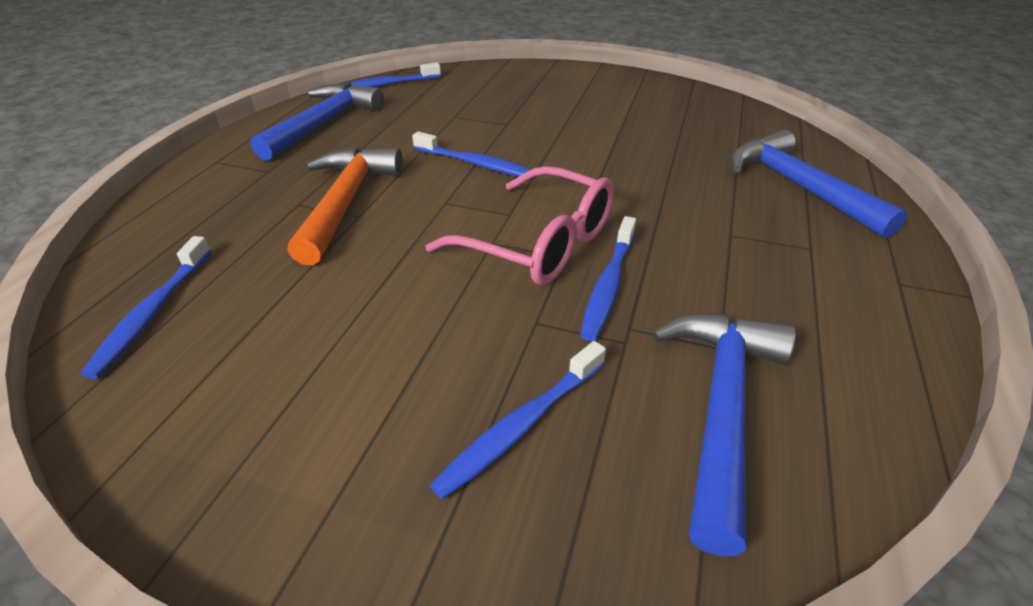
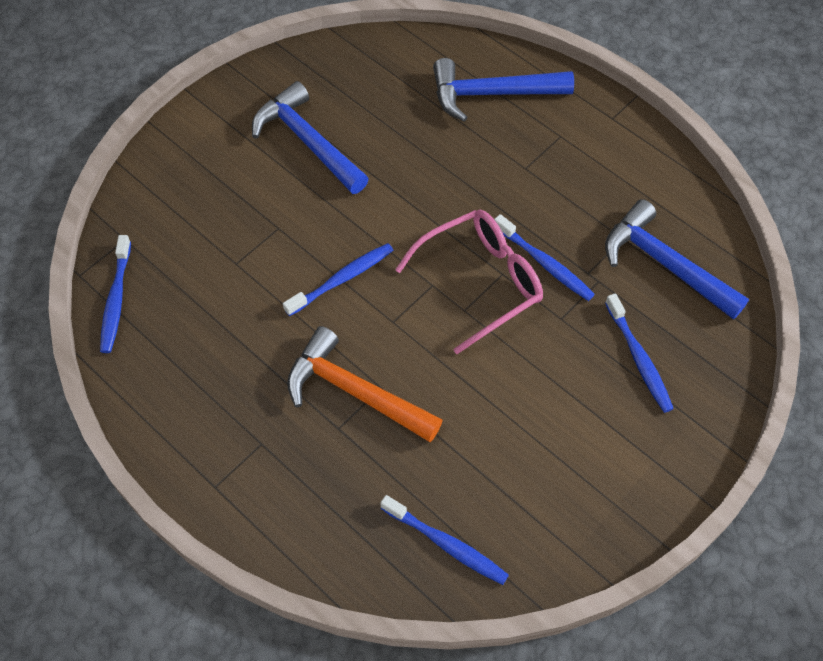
camera: 65 degrees left, 20 degrees up
(323, 124) = (184, 379): blue hammer -> blue hammer (308, 142)

